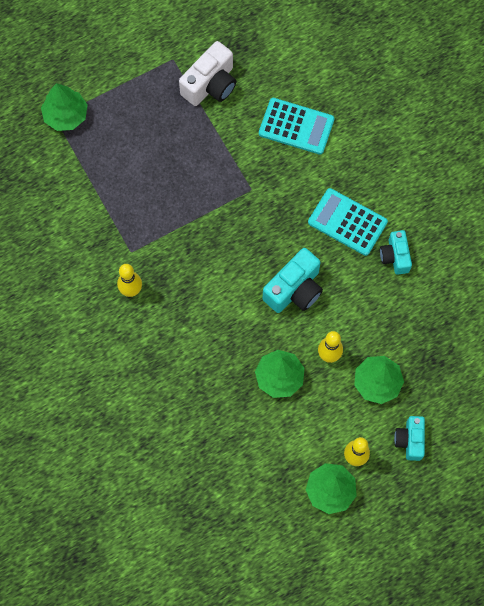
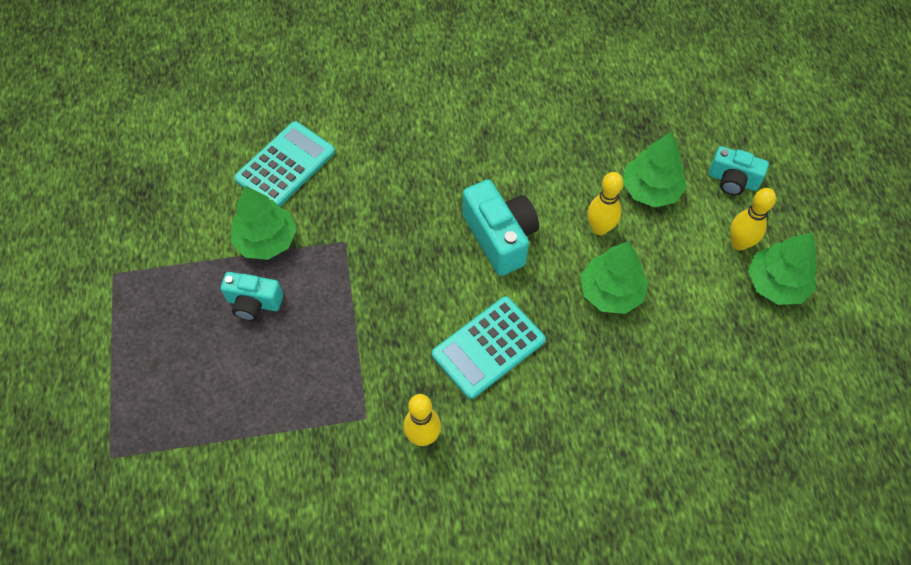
camera: 70 degrees left, 10 degrees down
(66, 115) = (115, 440): green tree -> green tree (266, 240)
(210, 85) = (176, 240): white camera -> none
(347, 222) = (435, 153): turquoise calculator -> turquoise calculator (488, 347)
(395, 256) = (499, 121): turquoise camera -> turquoise camera (254, 303)

